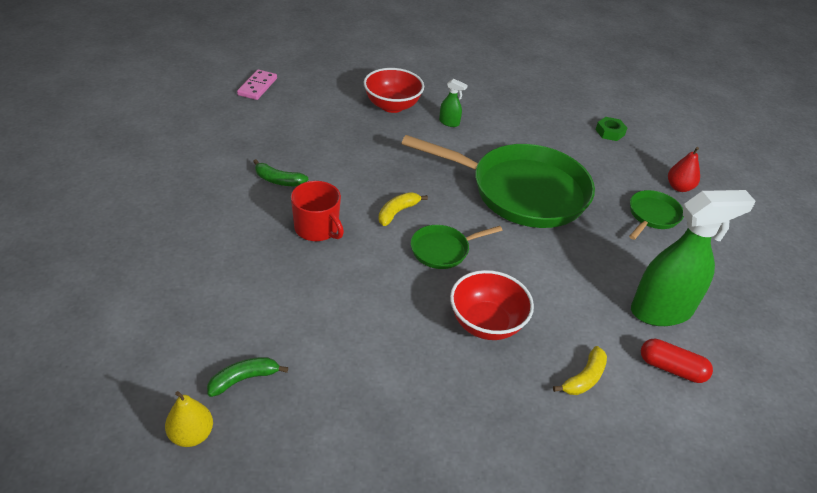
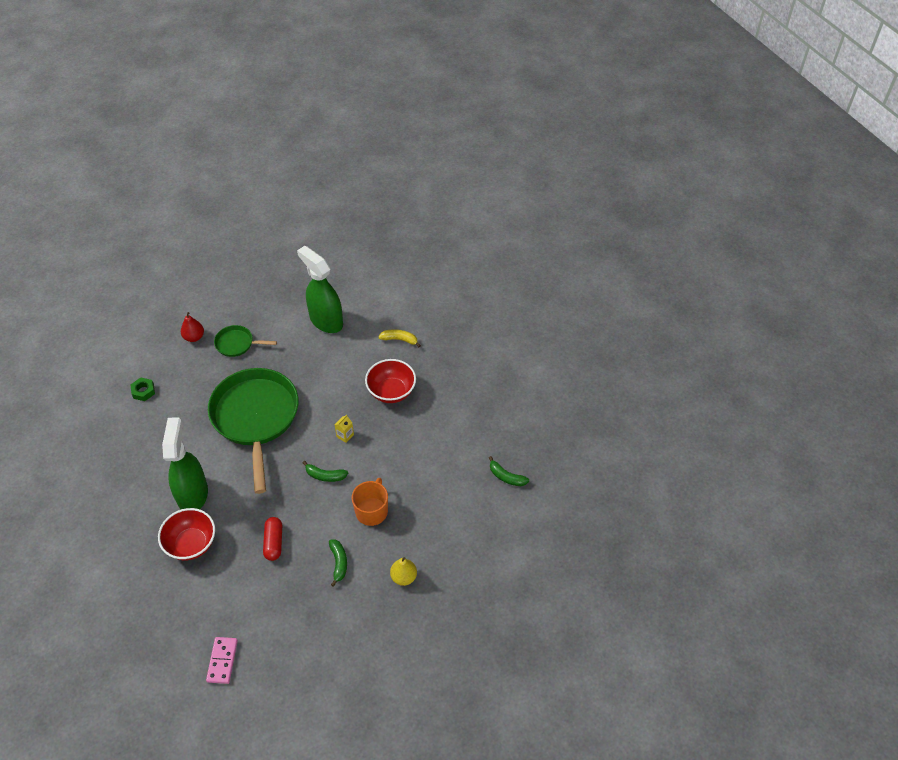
camera: 115 degrees left, 10 degrees up
(191, 435) = (551, 477): yellow pear -> yellow pear (404, 577)
(257, 87) = (222, 661): pink domino -> pink domino turned 75 degrees counterclockwise
(317, 228) = (372, 511): red mug -> orange mug
(397, 212) = (325, 476): yellow banana -> green banana
(443, 250) = (345, 435): green pan -> yellow carton
(449, 122) = (193, 494): green spray bottle -> green spray bottle, size x2.42
(671, 368) = (367, 308): red capsule -> red capsule (274, 542)

